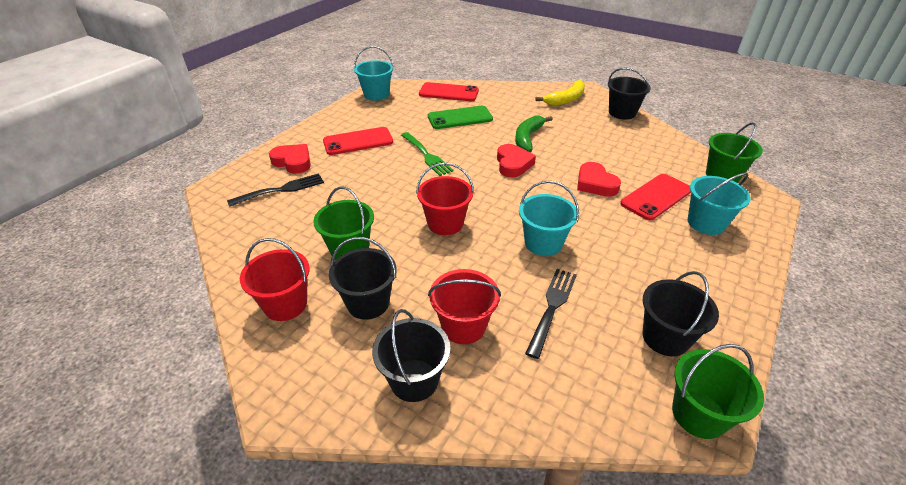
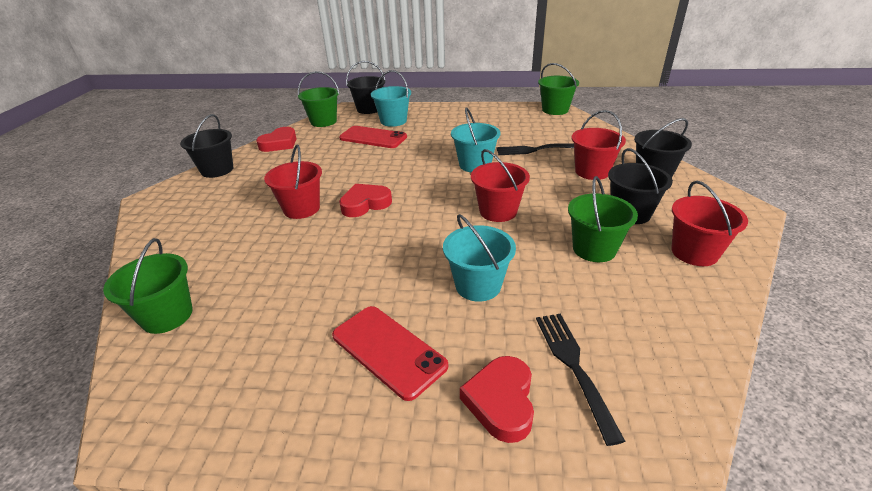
camera: 115 degrees left, 5 degrees down
(281, 190) = (574, 366): black fork -> black fork turned 45 degrees clockwise
(376, 94) = (184, 420): turquoise bucket -> turquoise bucket (478, 285)
(426, 155) = (384, 266): green fork -> none
(448, 92) = (167, 316): red phone -> green bucket
(460, 118) = (264, 273): green phone -> none
(528, 138) = (301, 209): green banana -> red bucket
(565, 99) = (184, 207): yellow banana -> none
(595, 184) = (371, 160): red heart -> red heart (279, 143)
(665, 337) = (516, 120): black bucket -> black bucket (369, 109)

